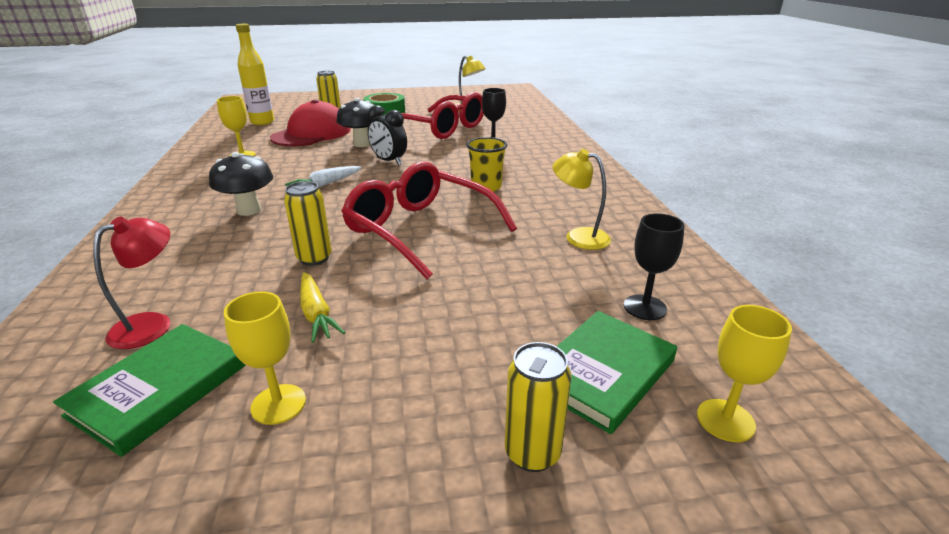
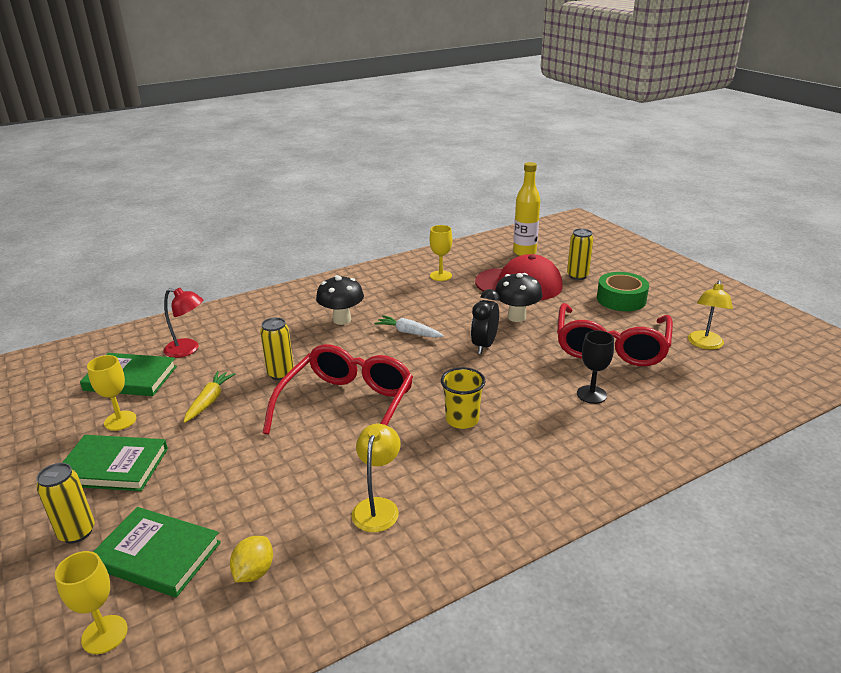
camera: 70 degrees right, 0 degrees up
(316, 314) = (209, 401): yellow carrot -> yellow carrot turned 150 degrees clockwise
(398, 412) = (113, 467): none -> green book
(645, 307) = (254, 572): black goblet -> yellow lemon

